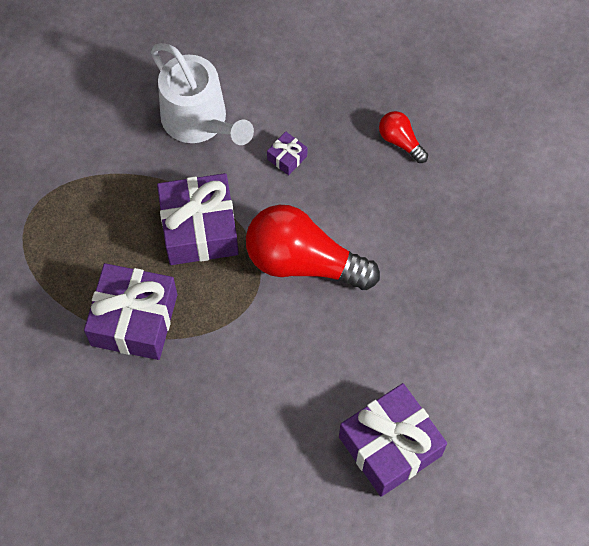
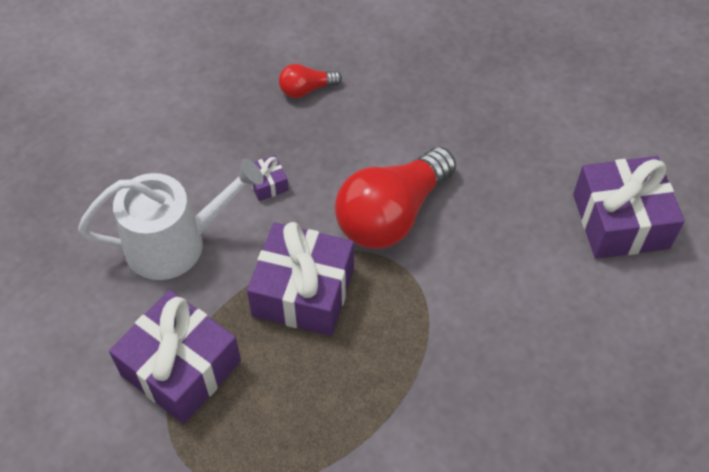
camera: 65 degrees left, 10 degrees down
(134, 320) = (379, 397): purple gift -> purple gift (181, 368)

